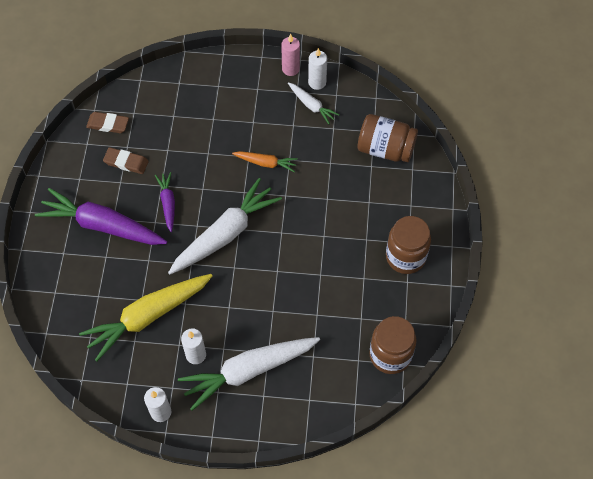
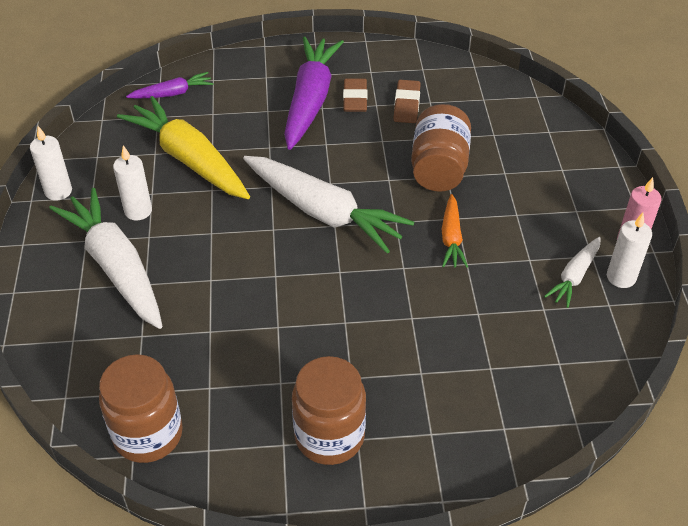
camera: 80 degrees right, 15 degrees down
(108, 124) = (457, 80): brown eraser -> brown eraser (355, 98)
(168, 203) = (356, 150): purple carrot -> purple carrot (172, 93)
(385, 149) = (530, 384): brown jar -> brown jar (439, 168)

